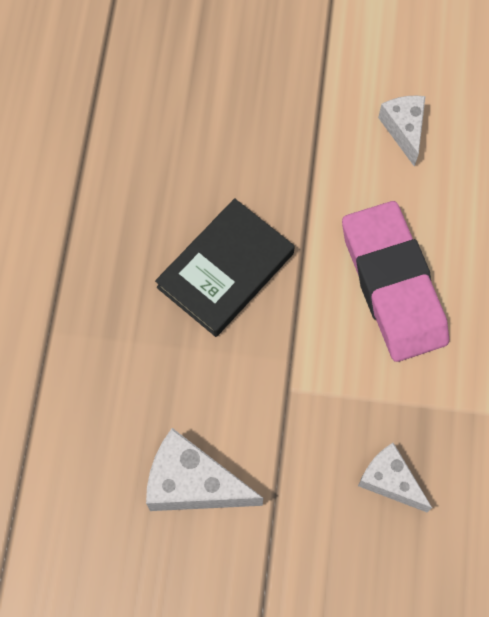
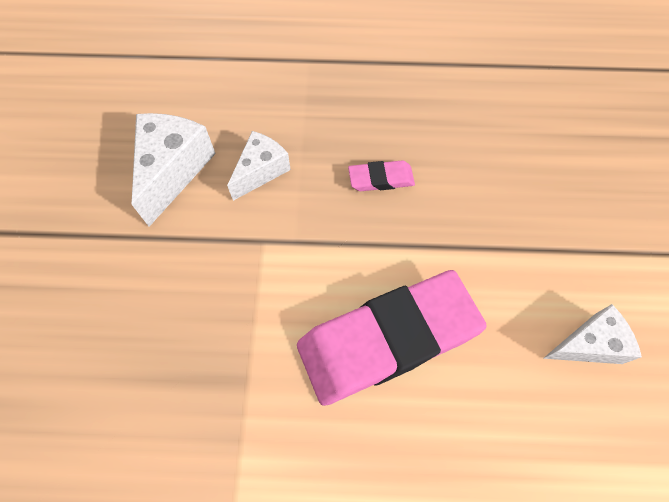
camera: 85 degrees right, 5 degrees down
(225, 270) = (381, 179): black book -> pink eraser
(389, 481) = (164, 344): white cheese -> white cheese (261, 171)

